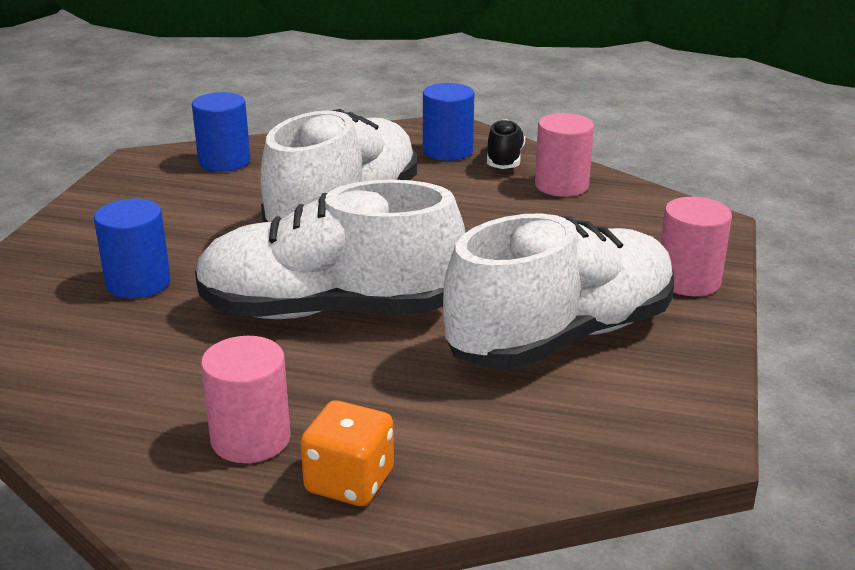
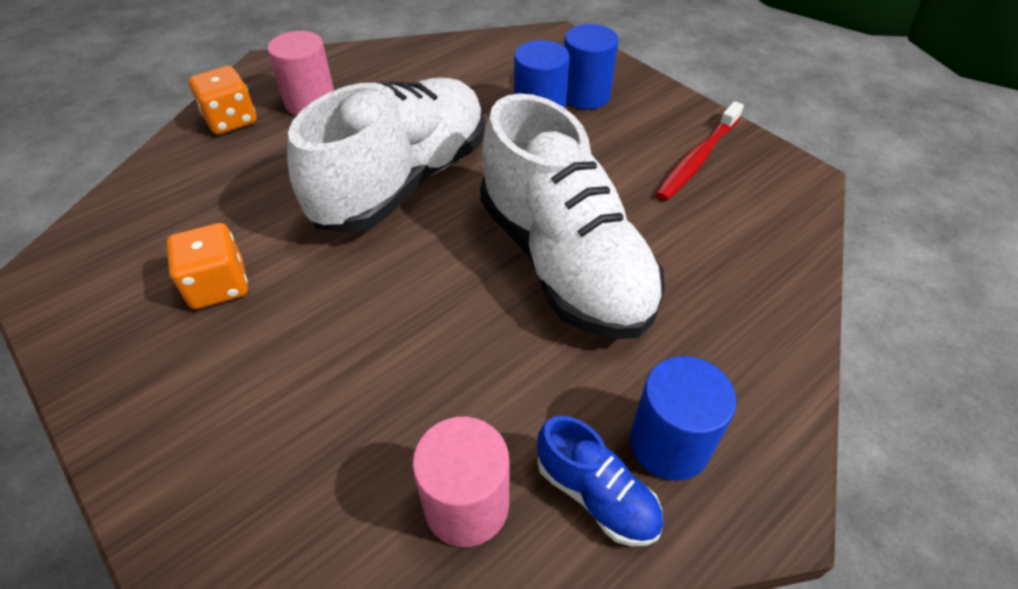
camera: 125 degrees right, 20 degrees up
(152, 196) = (697, 159): none -> red toothbrush
(224, 161) = (758, 227): blue cylinder -> blue cylinder (585, 95)
(504, 159) = (596, 495): black shoe -> blue shoe
(561, 336) = (218, 286): white shoe -> orange dice
(688, 281) = (162, 451): pink cylinder -> none

